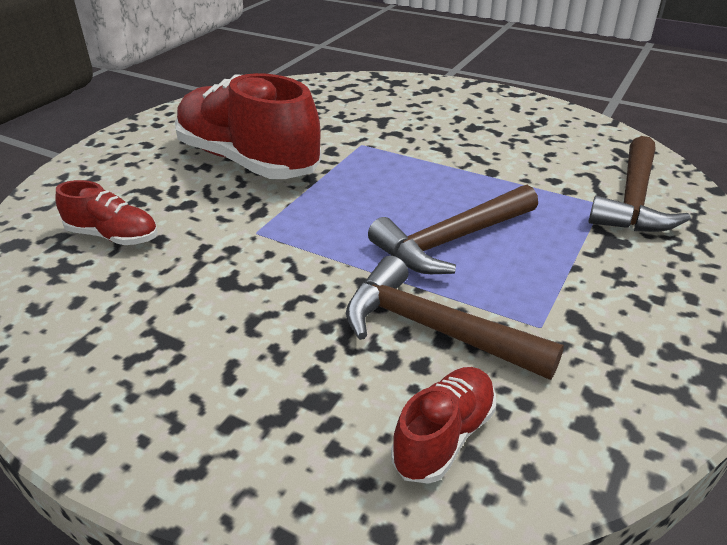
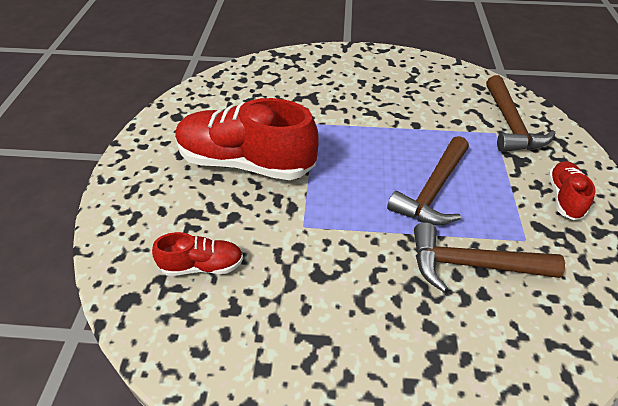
camera: 25 degrees left, 10 degrees up
(444, 436) = (531, 339): red shoe -> red shoe (564, 197)

